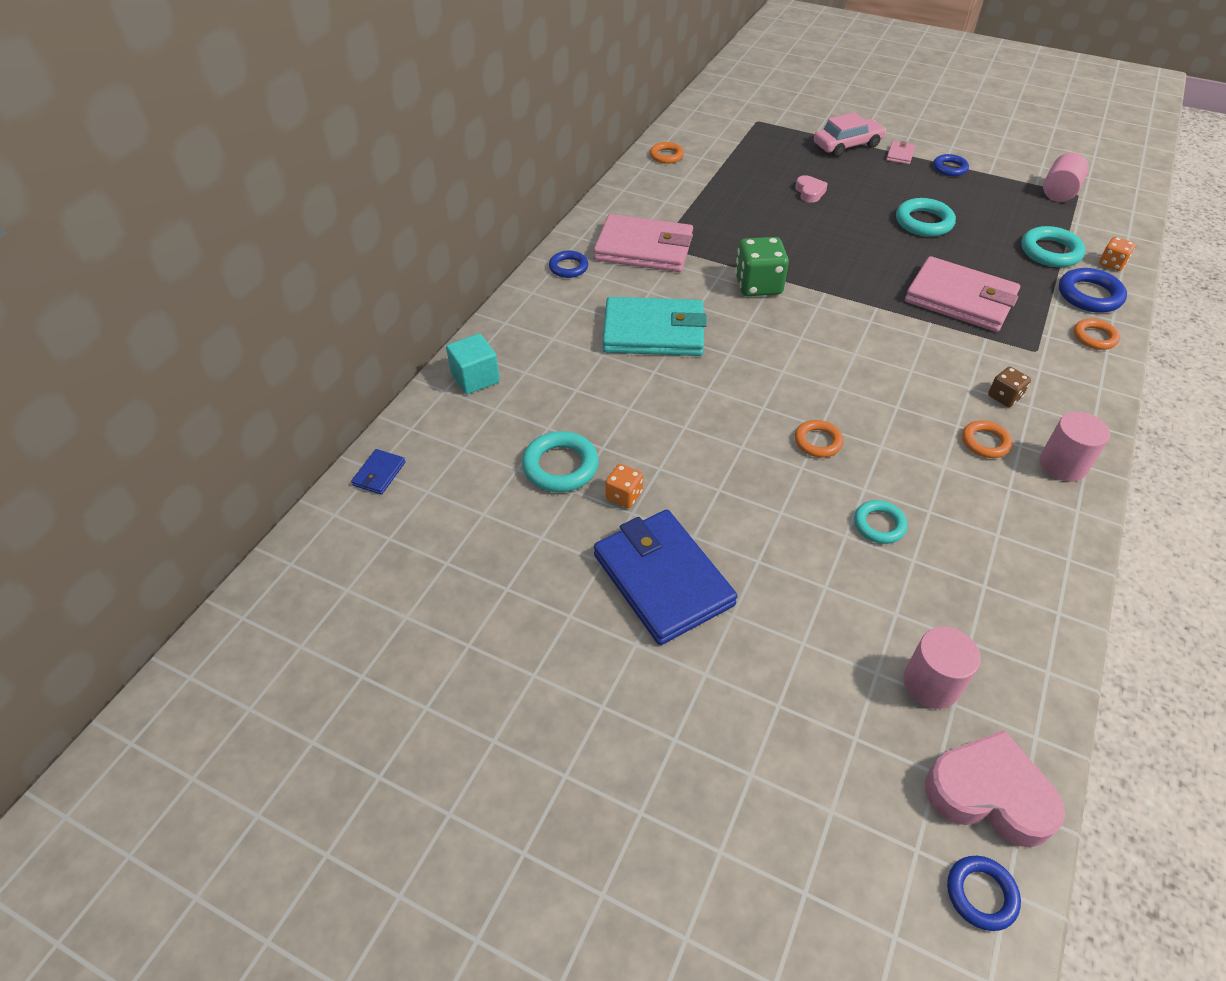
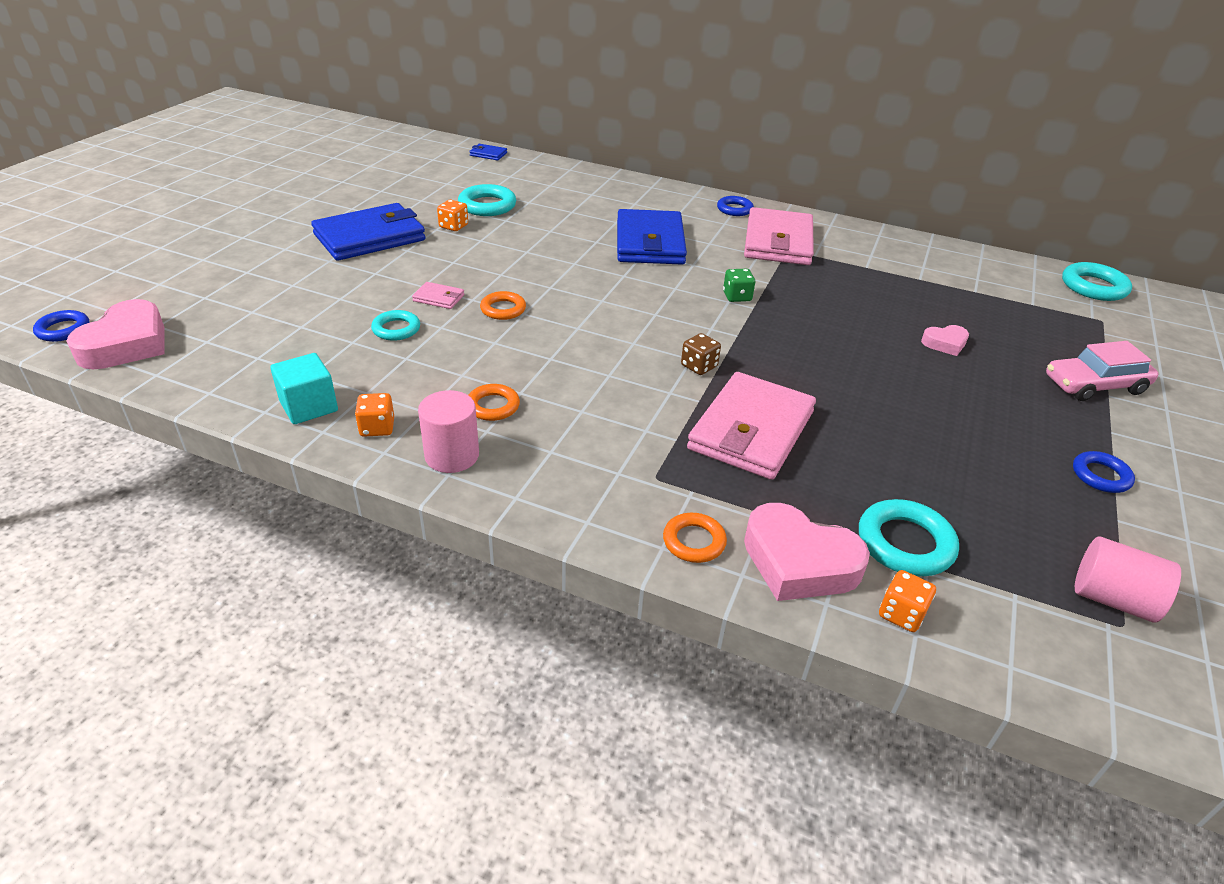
camera: 85 degrees right, 10 degrees down
(475, 378) = (583, 178): turquoise cube -> turquoise cube (309, 406)
(654, 332) = (650, 243): turquoise wallet -> blue wallet
(666, 156) = (964, 259): orange ring -> none
(758, 285) = (737, 296): green dice -> green dice, size x0.55
(847, 145) = (1094, 385): pink car -> pink car turned 105 degrees clockwise
(900, 155) = (1105, 430): pink wallet -> pink wallet (439, 298)
(923, 222) = (924, 426): turquoise ring -> turquoise ring (1093, 287)
(931, 683) = (229, 333): pink cylinder -> none
(1004, 397) = (566, 433): brown dice -> brown dice (699, 366)
(1047, 519) = (377, 428): none -> orange dice
(1089, 295) = (799, 562): blue ring -> pink heart

